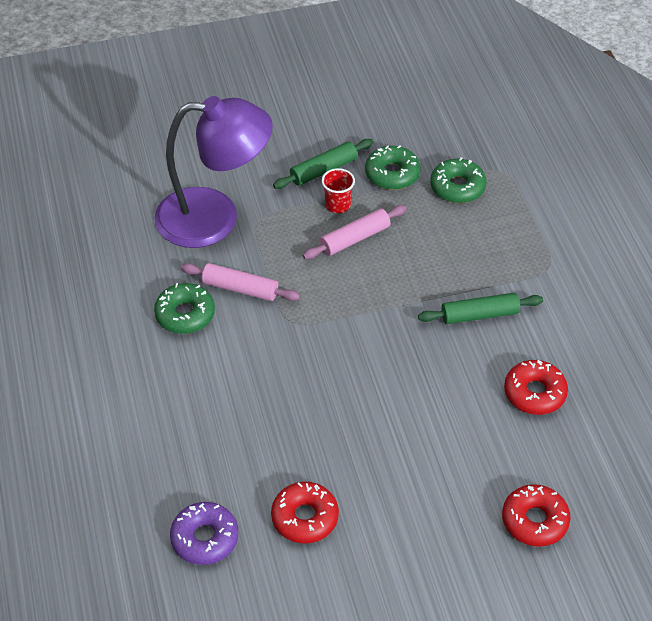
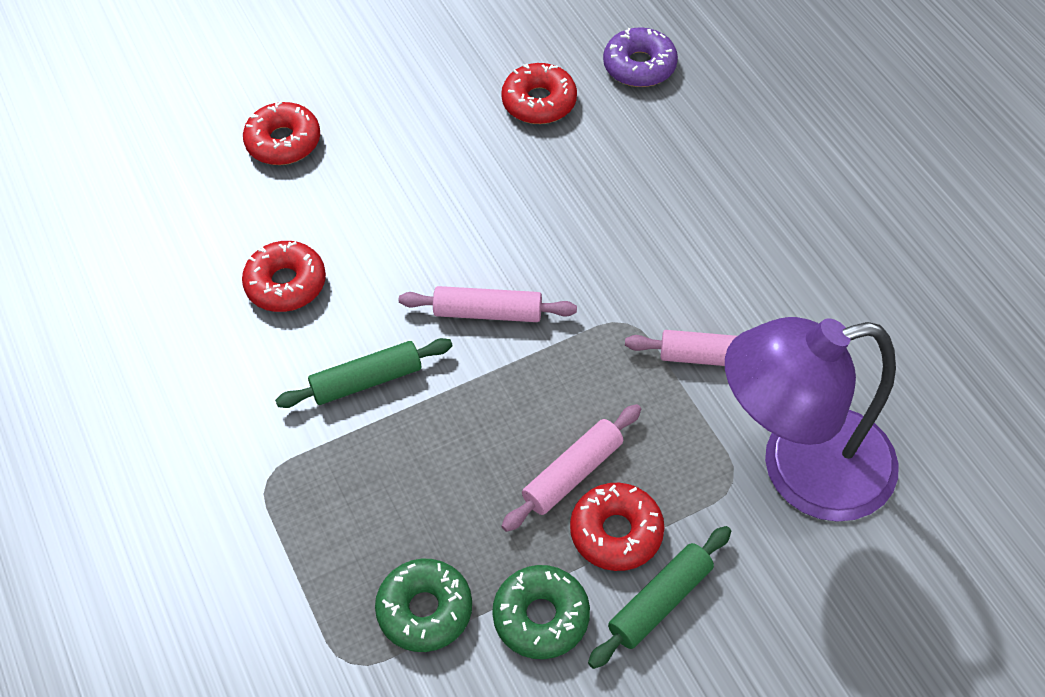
camera: 170 degrees right, 5 degrees up
(185, 314) = (774, 306): green donut -> none
(338, 205) = (616, 533): red cup -> red donut
(387, 345) = (488, 313): none -> pink rolling pin

